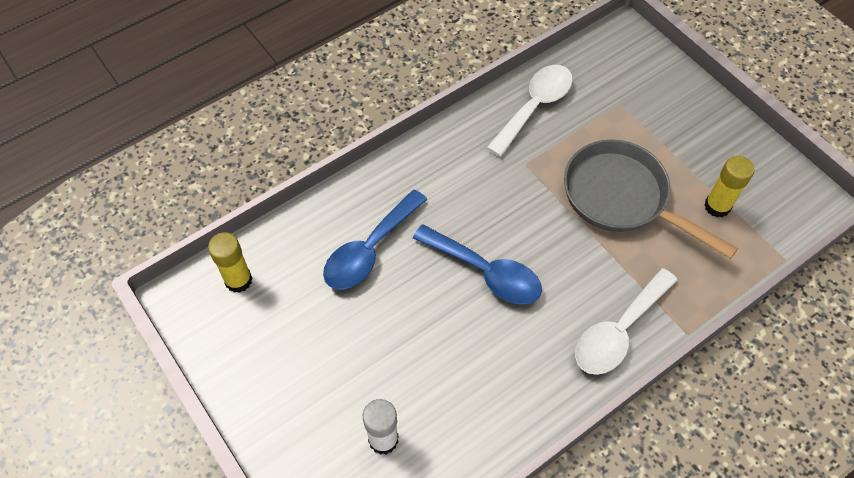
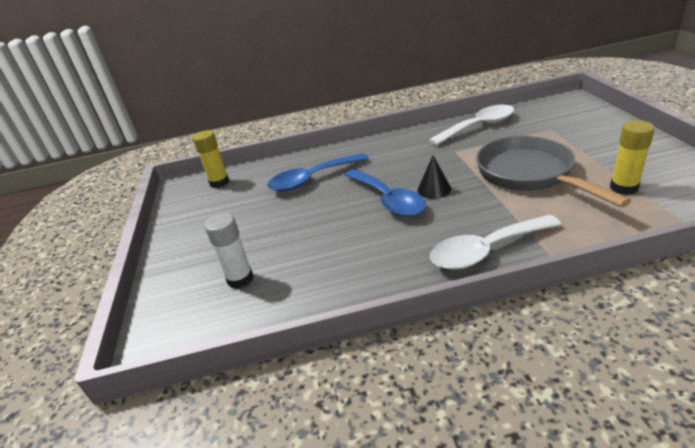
camera: 30 degrees right, 25 degrees down
(529, 243) = (434, 189): none -> black cone

